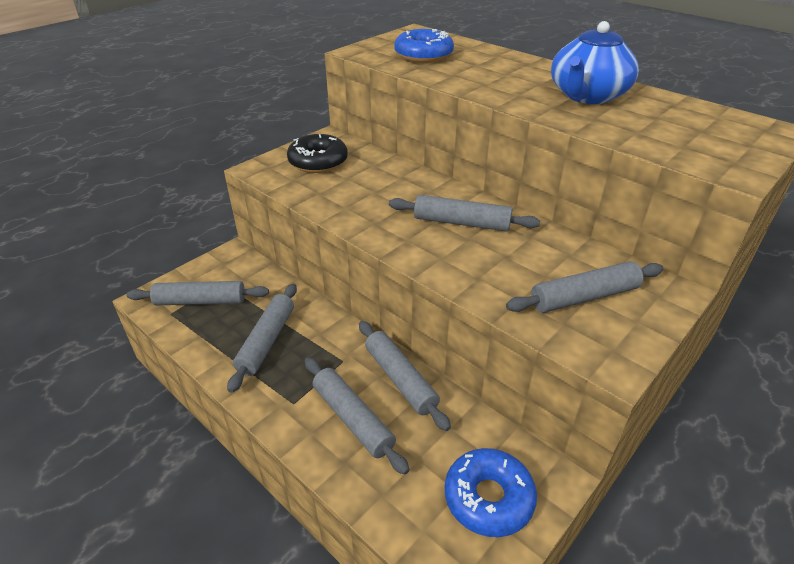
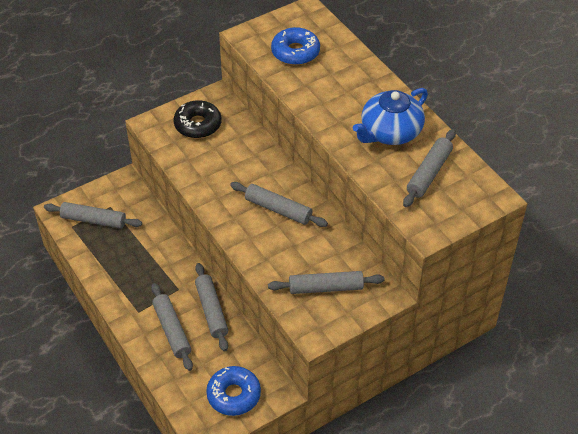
camera: 15 degrees right, 10 degrees up
(267, 341) = (132, 263): grey rolling pin -> grey rolling pin (429, 173)

